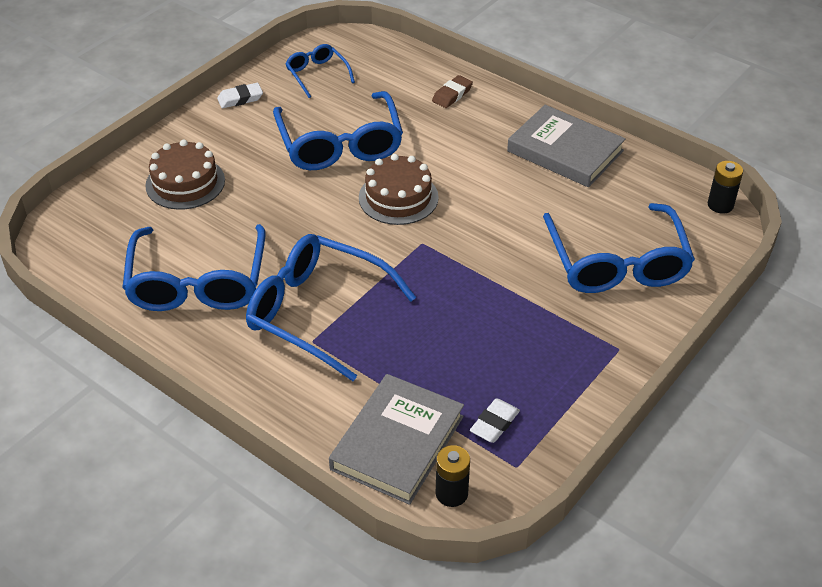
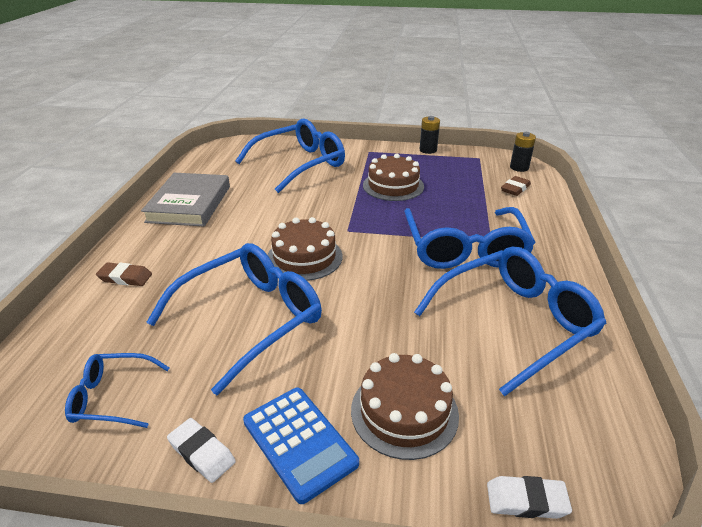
camera: 120 degrees left, 10 degrees down
(210, 134) = (299, 442): none -> blue calculator
(317, 74) = (112, 397): blue glasses -> blue glasses turned 60 degrees clockwise
(397, 442) = (515, 189): grey book -> brown eraser
(494, 323) = (393, 186): none -> brown cake
(494, 423) = (463, 168): white eraser -> white eraser (526, 500)
(720, 205) = (217, 147): black battery -> black battery (428, 150)

